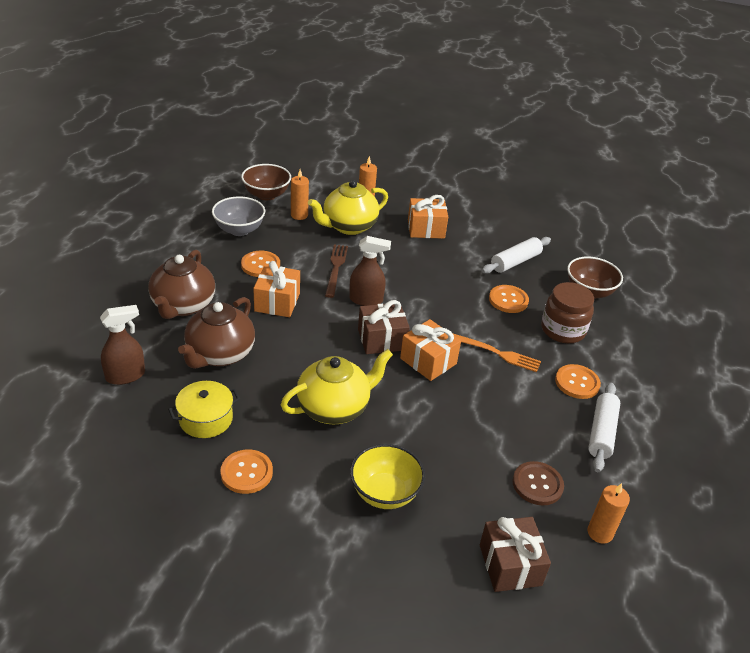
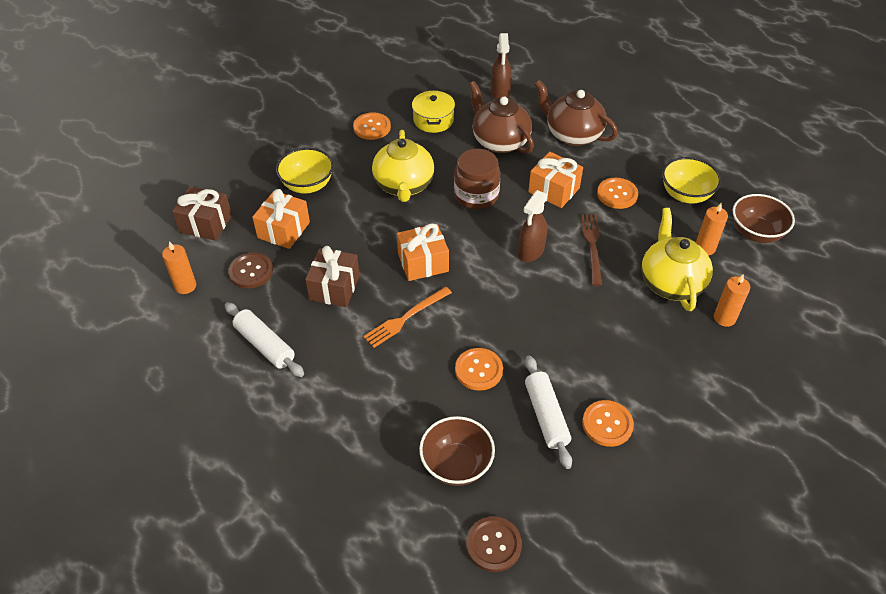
camera: 120 degrees right, 10 degrees up
(239, 230) = (686, 195): grey bowl -> yellow bowl
(336, 268) = (592, 246): brown fork -> brown fork turned 120 degrees counterclockwise
(381, 339) = (468, 242): brown gift -> brown gift (334, 287)
(426, 229) = (646, 354): orange gift -> orange gift (284, 230)
(562, 330) = (407, 395): brown jar -> brown jar (476, 195)
(577, 383) = (330, 362): orange button -> orange button (607, 424)
(621, 265) = (493, 545): none -> brown button

